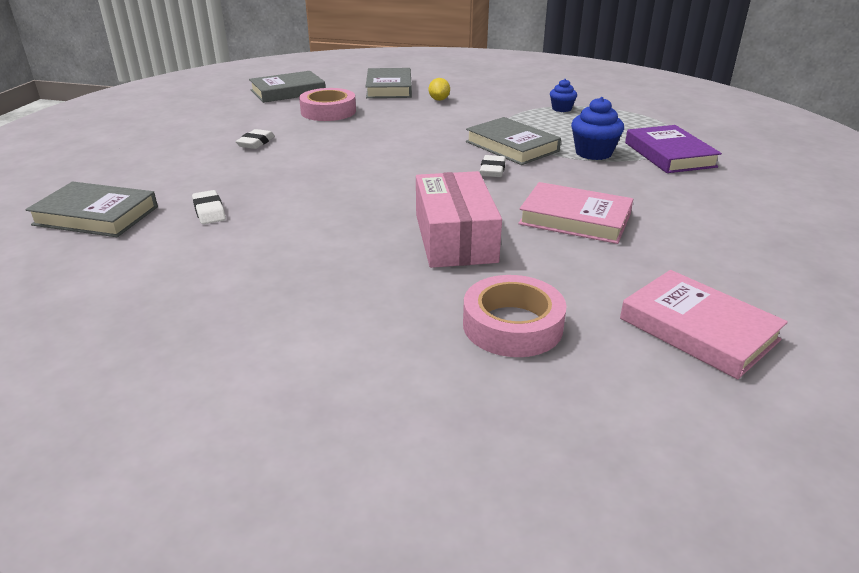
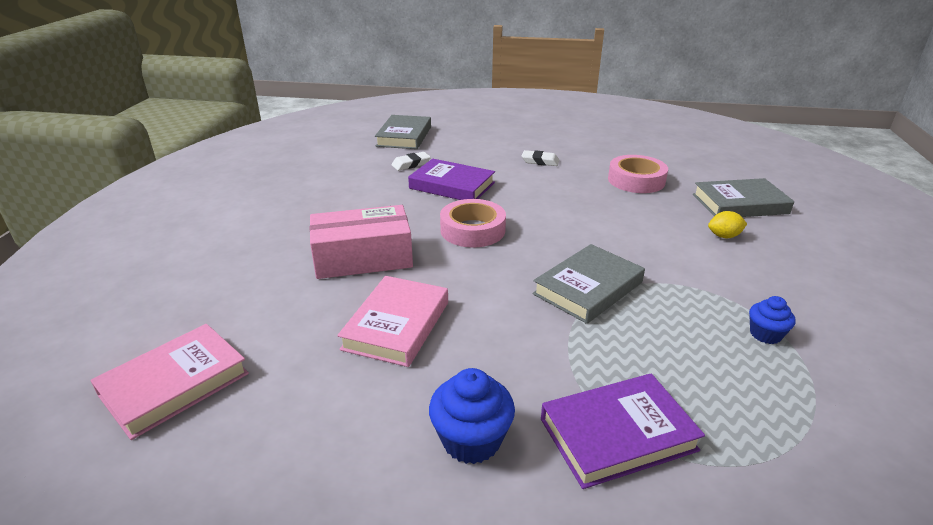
camera: 85 degrees right, 0 degrees up
(288, 92) = (679, 157): grey book -> none
(293, 188) = (452, 186): none -> purple book
(492, 170) = (512, 275): white eraser -> none
(512, 325) = (224, 285): pink tape -> pink tape (472, 230)
(593, 153) = (593, 353): blue cupcake -> blue cupcake (471, 440)

